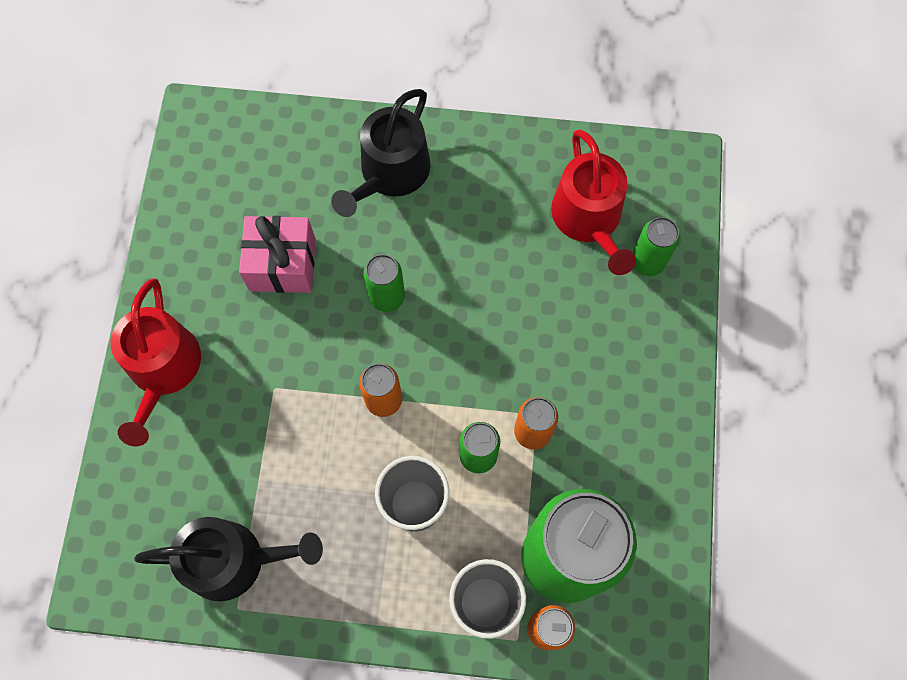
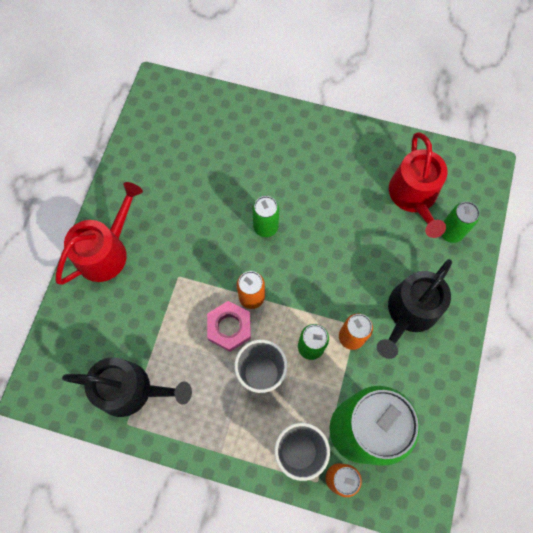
camera: 10 degrees right, 0 degrees up
(163, 370) = (106, 251): red watering can -> red watering can turned 150 degrees counterclockwise
(282, 264) = (198, 193): pink gift -> none
(359, 448) = (229, 327): none -> pink nut
(390, 173) = (282, 144): black watering can -> black watering can (409, 312)

